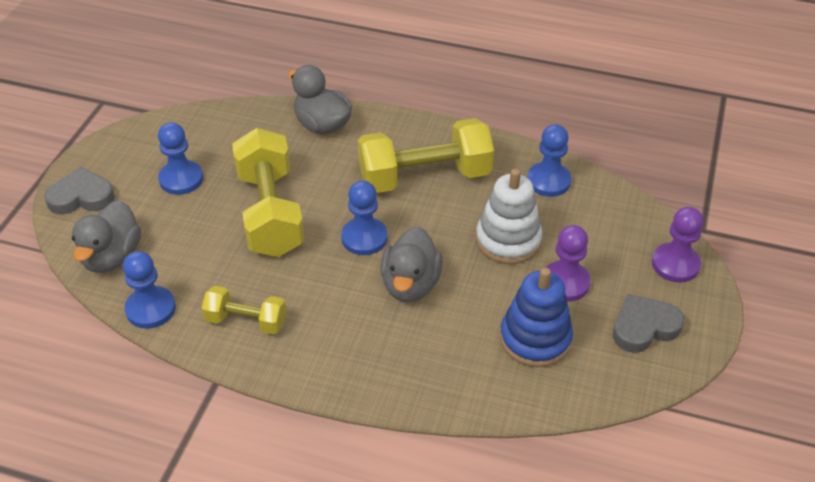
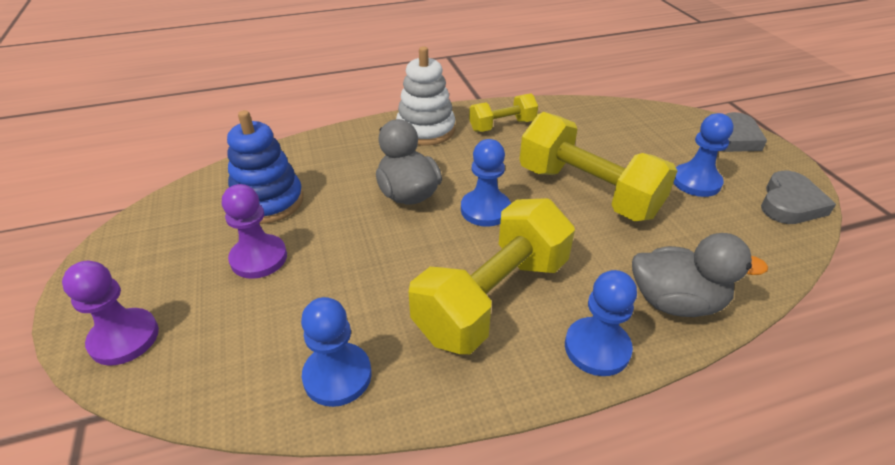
camera: 145 degrees right, 5 degrees down
(112, 257) = (642, 119): grey duck -> none
(150, 309) = (570, 108): blue pawn -> blue pawn (597, 348)
(508, 240) = (344, 272): white stacking toy -> white stacking toy (425, 130)
(644, 327) = (159, 253): grey heart -> grey heart (790, 203)

